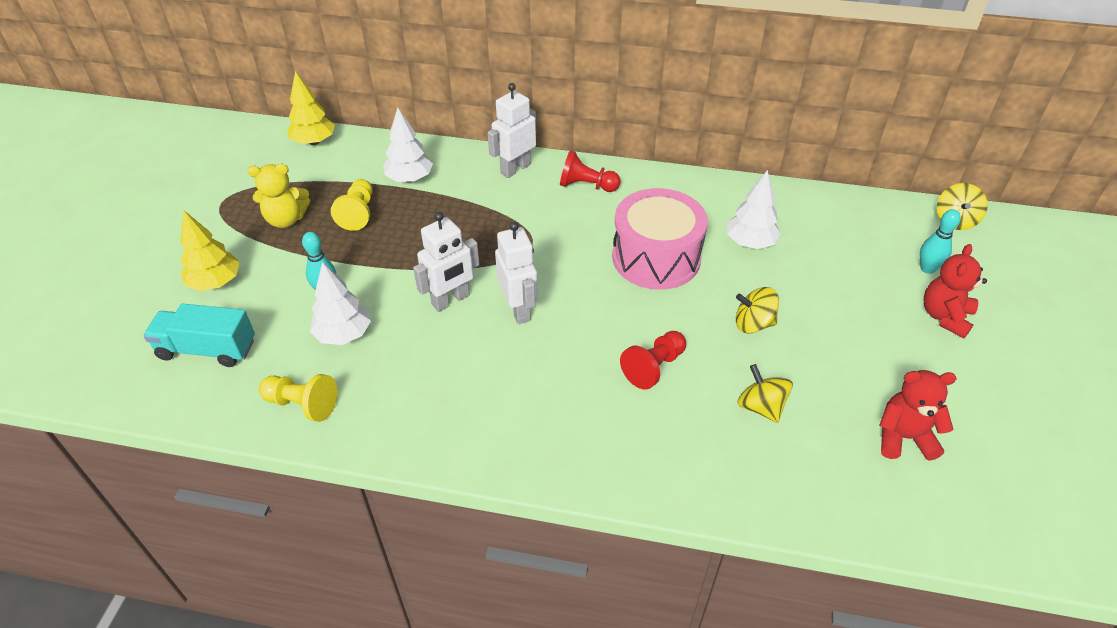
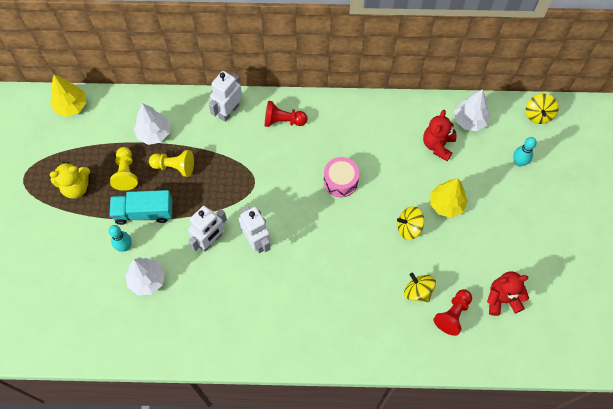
camera: 10 degrees left, 20 degrees up
(207, 349) = (61, 307): turquoise truck -> turquoise truck (144, 212)
(216, 283) = (46, 252): yellow tree -> yellow tree (446, 204)
(302, 404) = (137, 338): yellow pawn -> yellow pawn (174, 167)
(654, 367) = (350, 273): red pawn -> red pawn (453, 314)
(656, 258) = (340, 181): pink drum -> pink drum, size x0.58
(750, 242) = (402, 157): white tree -> white tree (469, 120)
(945, 316) = (529, 202): red teddy bear -> red teddy bear (438, 145)

